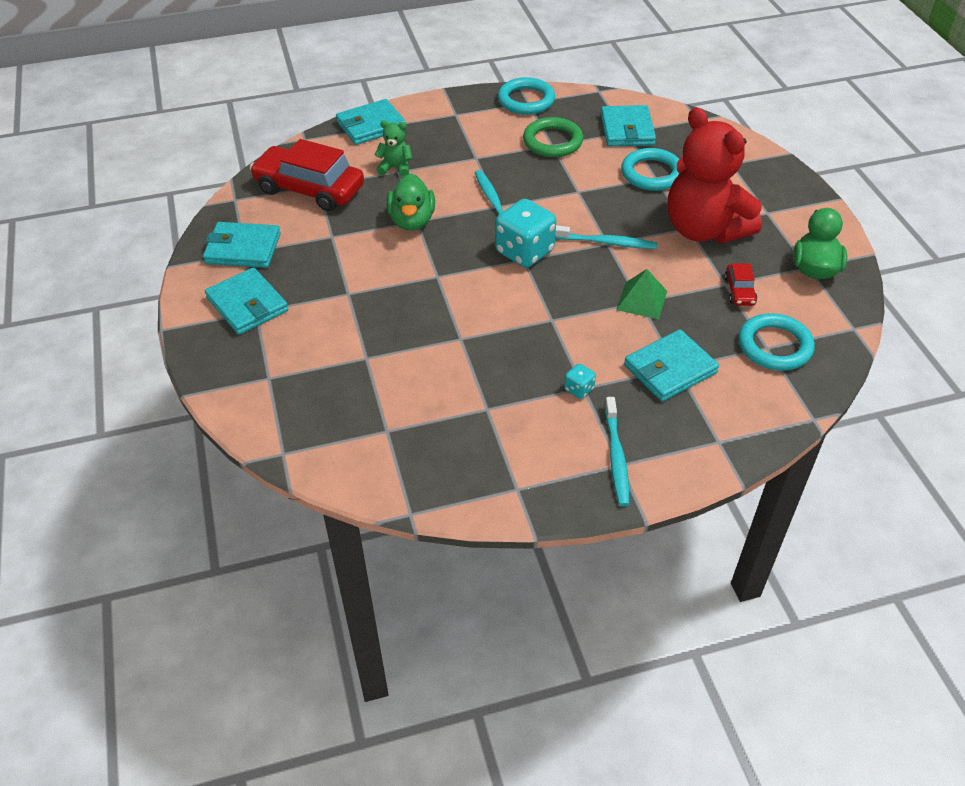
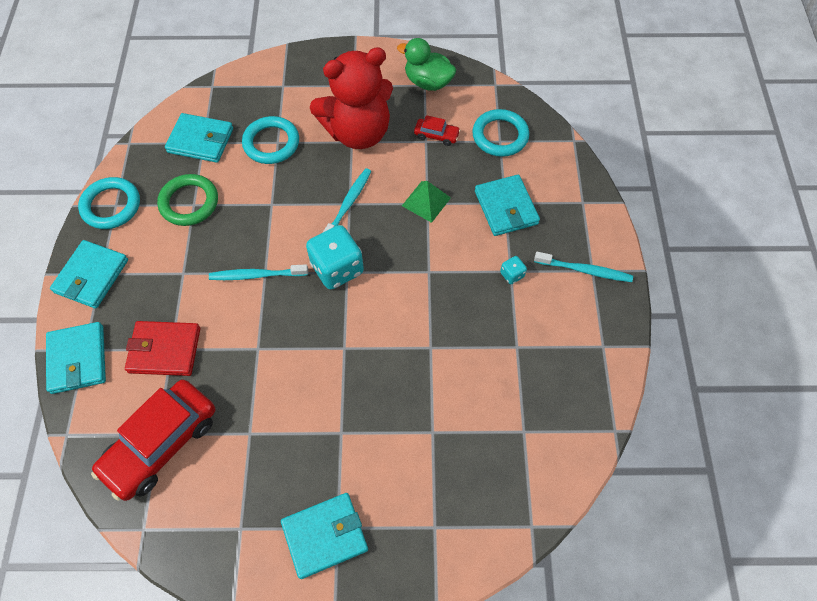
camera: 75 degrees left, 15 degrees up
(243, 248) = (234, 530): turquoise wallet -> turquoise wallet (91, 276)
(395, 168) = (164, 350): green teddy bear -> red wallet
(412, 221) = (256, 352): green duck -> none

